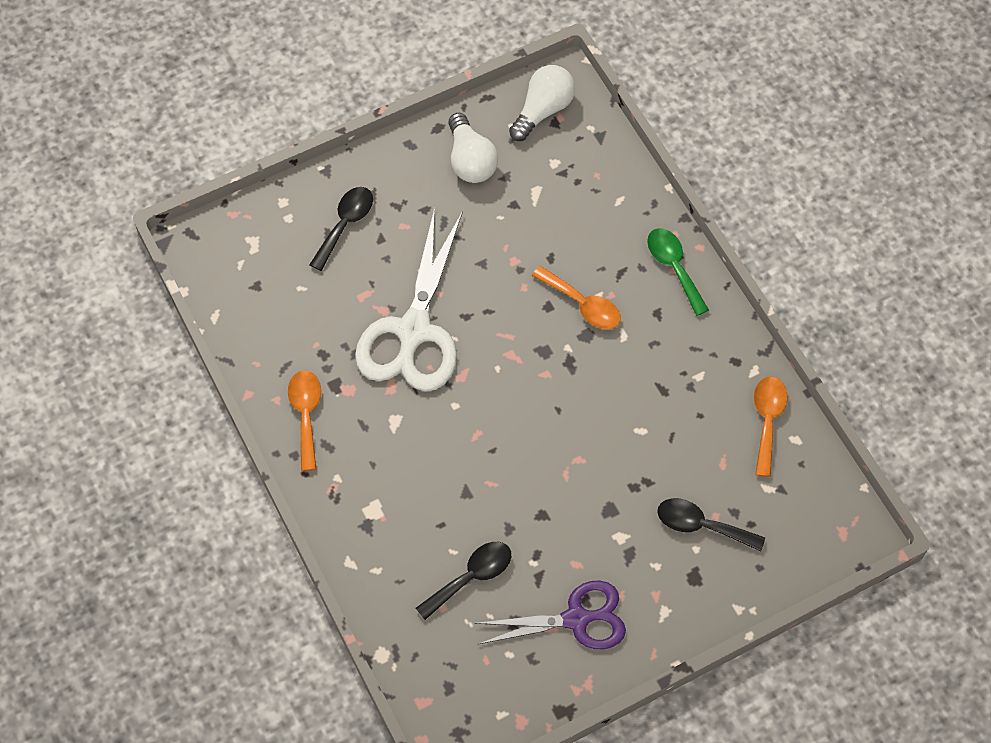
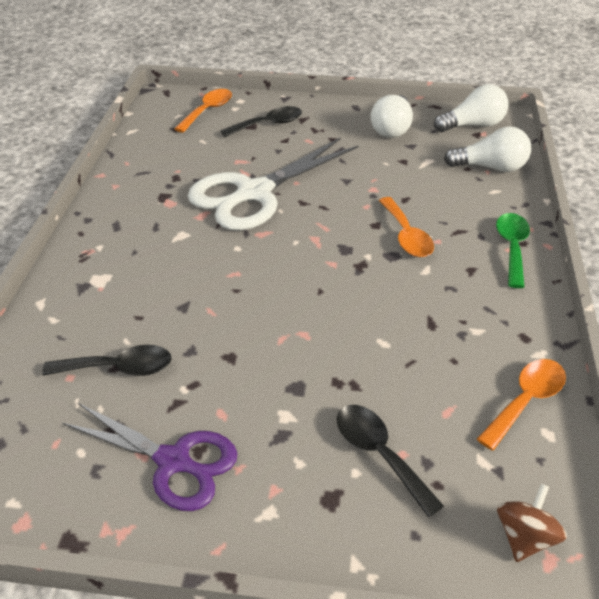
camera: 35 degrees right, 20 degrees down
(306, 414) = (124, 202): orange spoon -> orange spoon (208, 111)
(597, 168) = (490, 167): none -> white light bulb
(821, 526) = (524, 536): none -> brown spinning top

